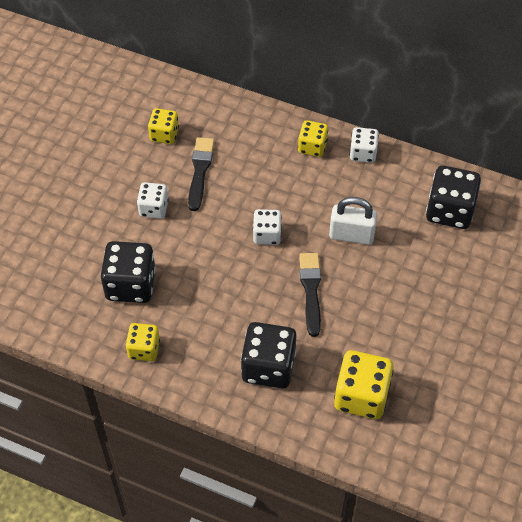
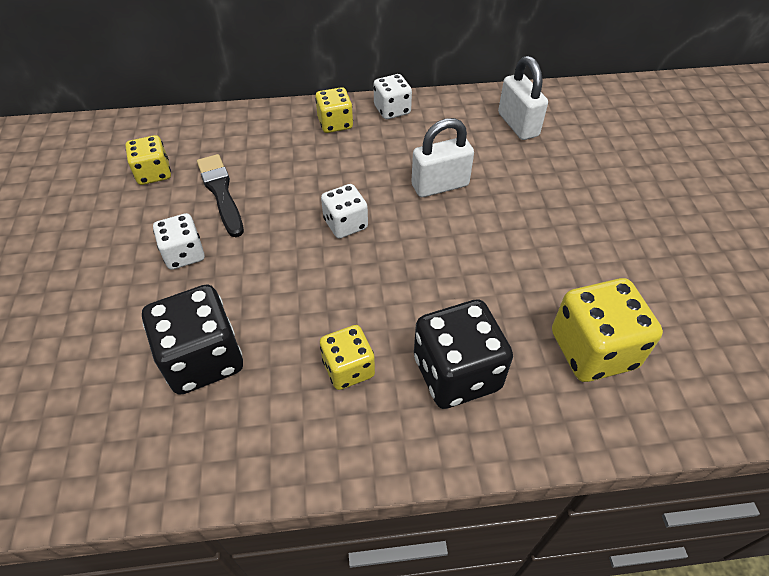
camera: 30 degrees left, 5 degrees down
(144, 349) = (272, 437): yellow dice -> yellow dice (348, 368)
(311, 291) = (440, 260): black brush -> none
(450, 210) = (518, 125): black dice -> white padlock

